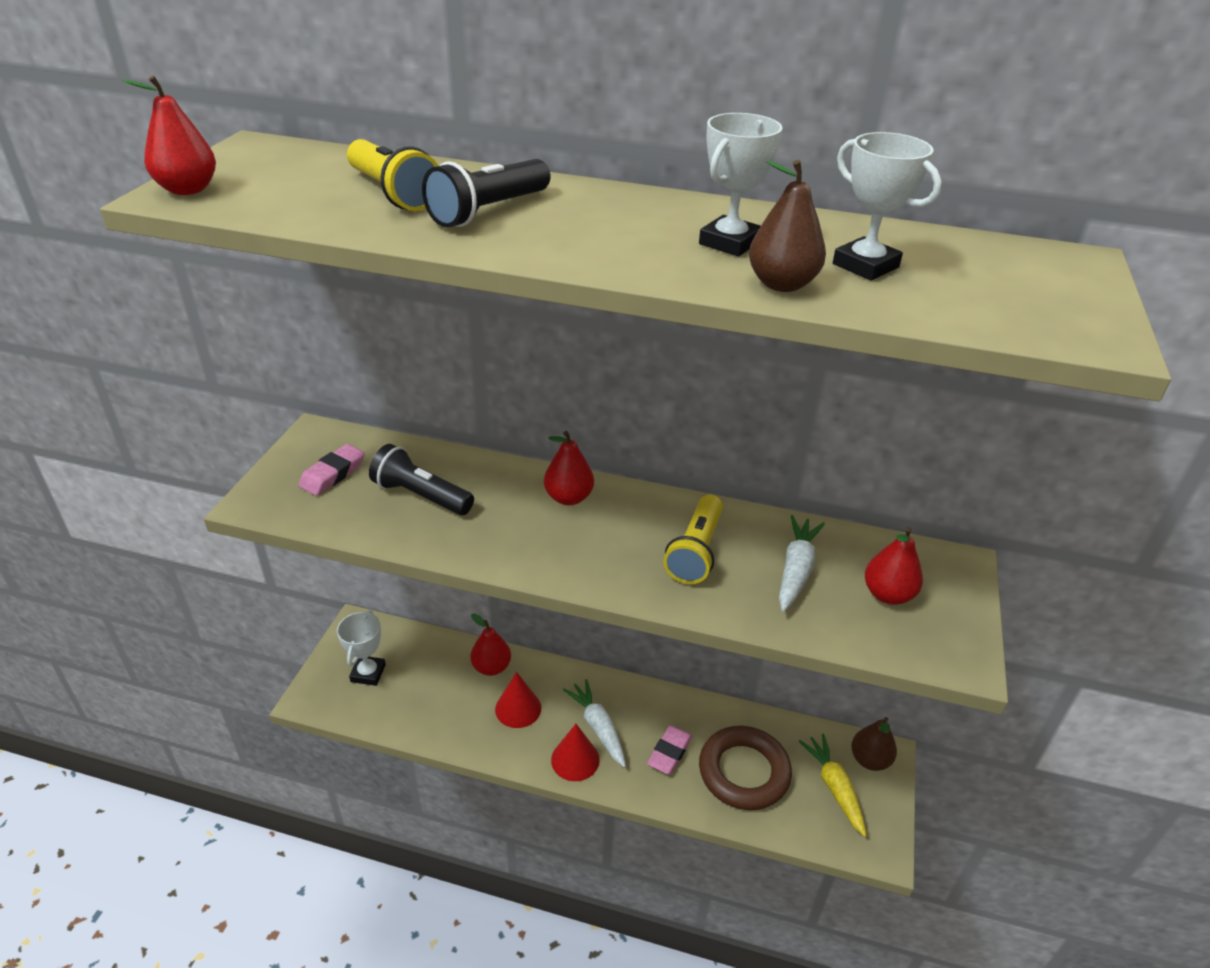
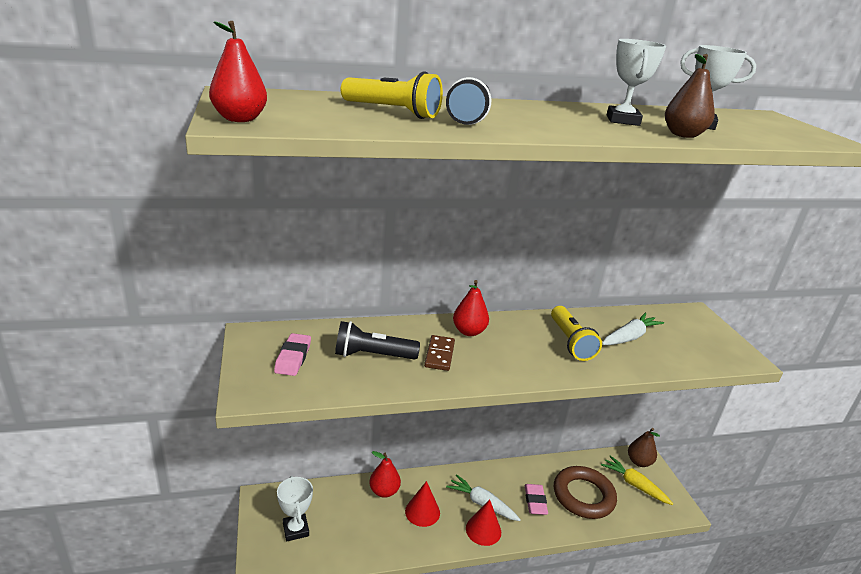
camera: 30 degrees left, 10 degrees down
(500, 518) = (439, 355): none -> brown domino
(796, 570) = (629, 337): white carrot -> white carrot turned 60 degrees clockwise
(887, 594) = (682, 337): red pear -> none

